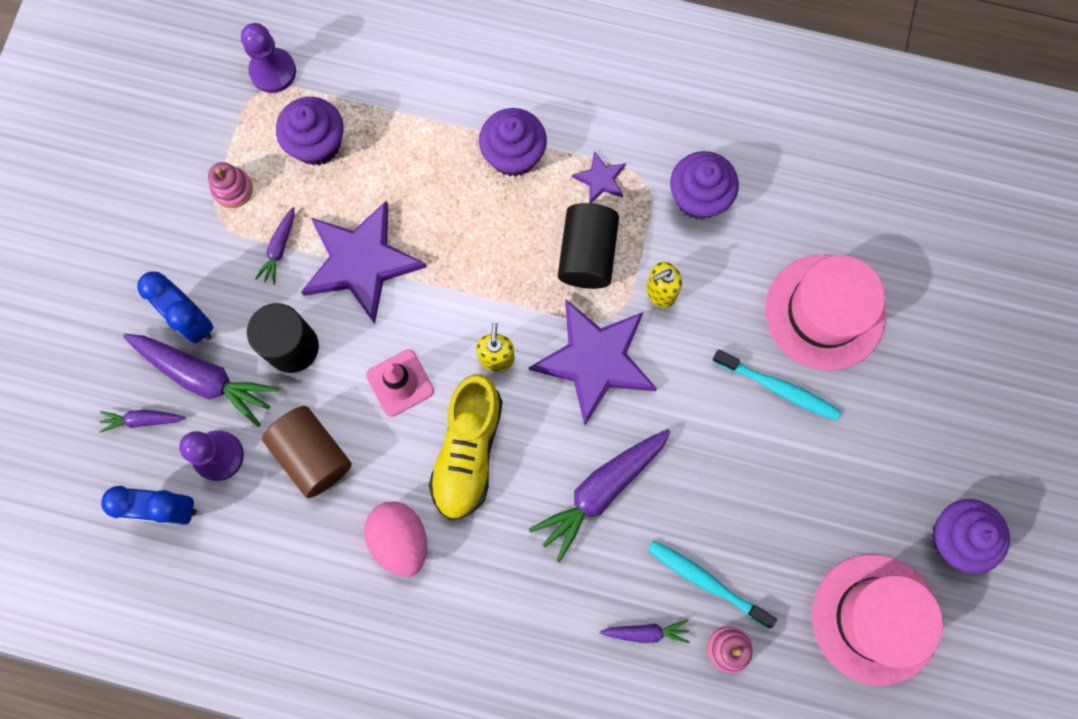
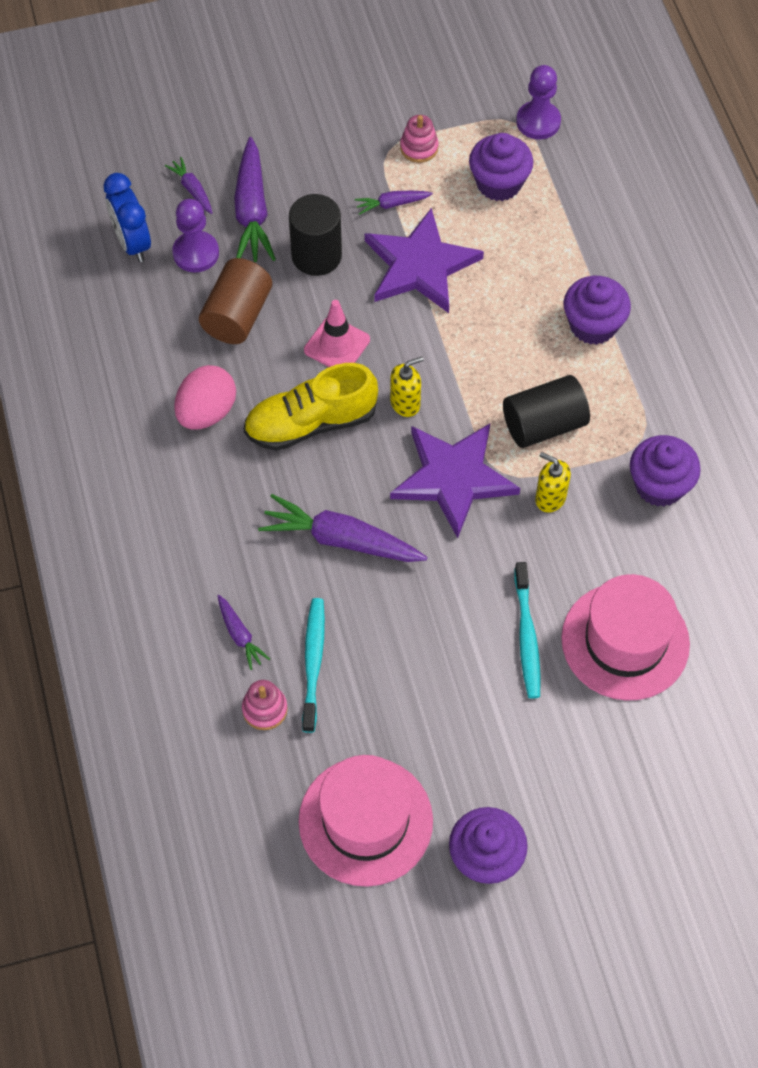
camera: 60 degrees right, 15 degrees down
(192, 320) = (293, 178): blue clock -> none
(600, 179) = (619, 401): purple star -> none

